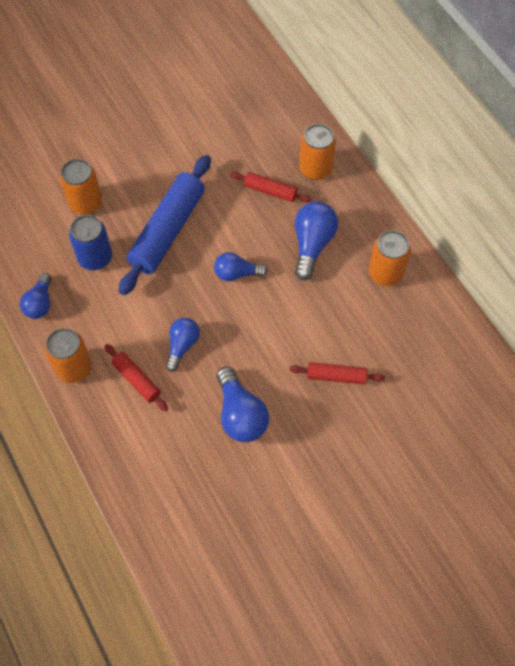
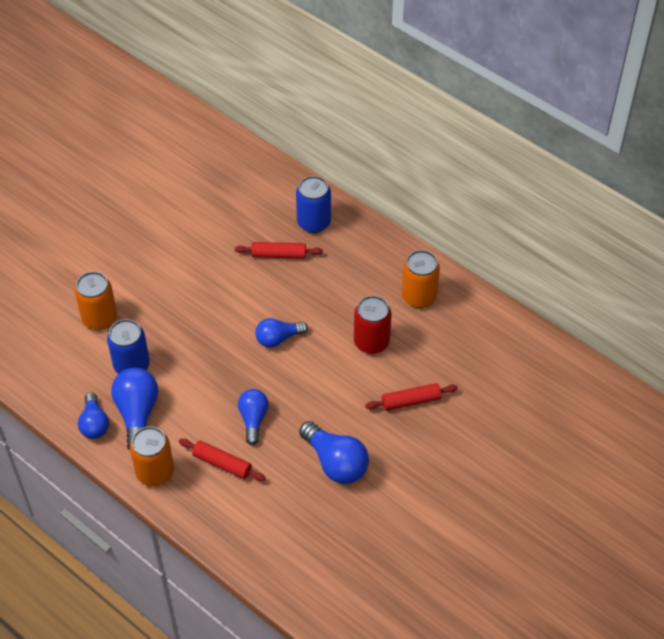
camera: 20 degrees left, 10 degrees down
(167, 231) = (193, 320): blue rolling pin -> none
(312, 244) = (339, 291): blue light bulb -> blue light bulb (137, 414)
(315, 169) = (314, 222): orange can -> blue can
(322, 304) = (371, 342): none -> red can

